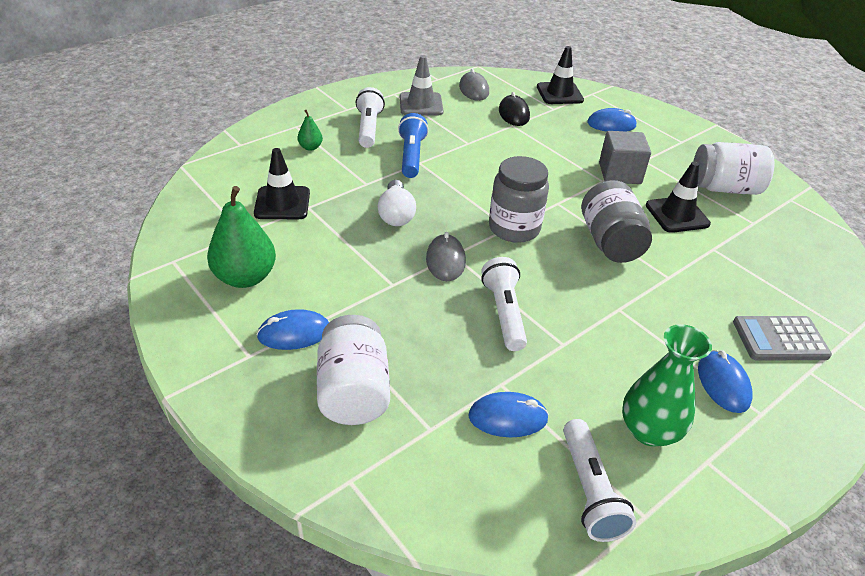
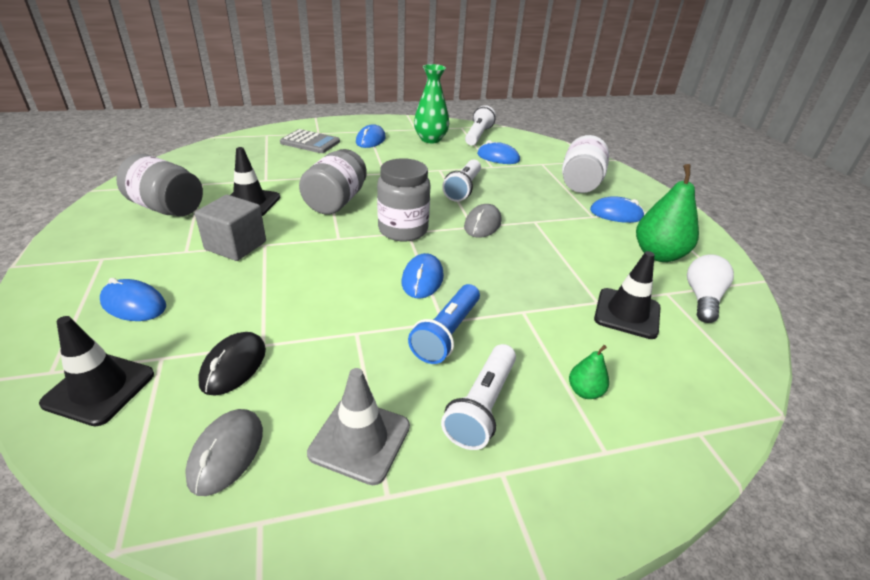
camera: 155 degrees left, 5 degrees down
(396, 214) = (505, 269): white light bulb -> white light bulb (702, 299)
(456, 187) = (422, 279): none -> blue mouse
(724, 188) = (167, 208): white jar -> grey jar

